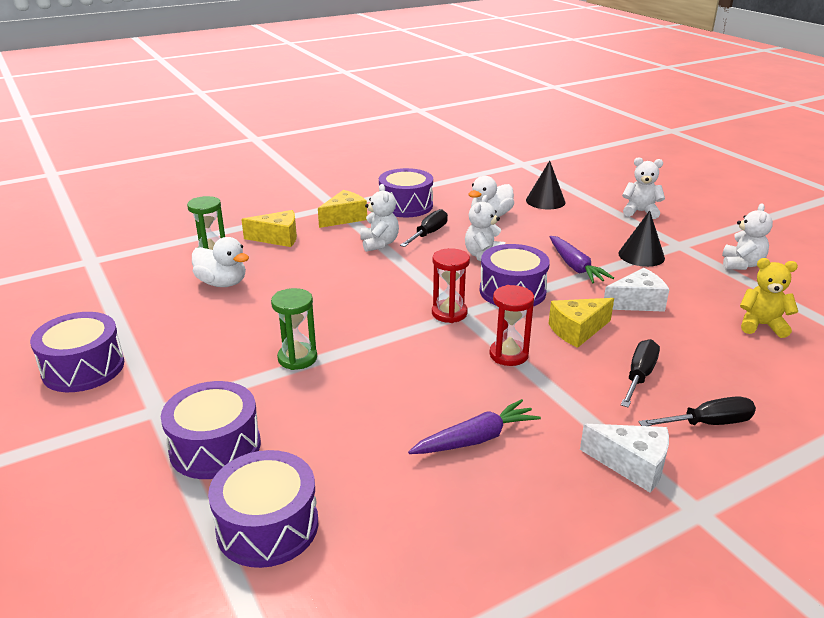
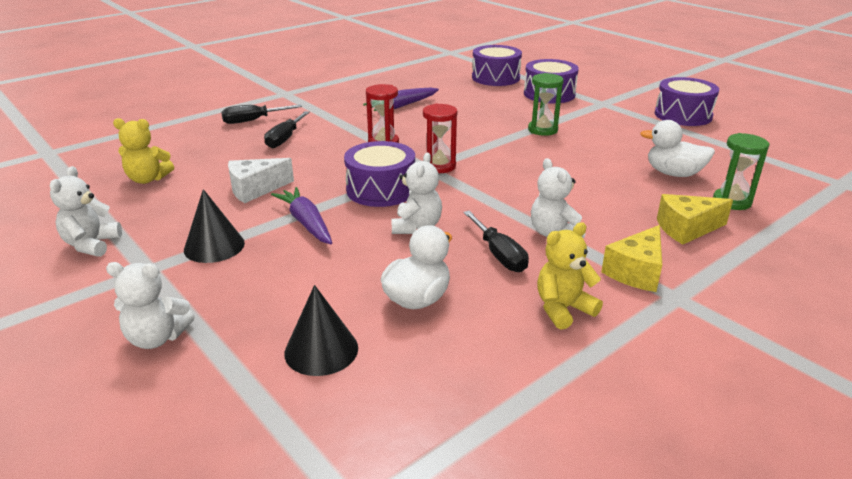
camera: 170 degrees right, 0 degrees up
(406, 206) = (563, 309): purple drum -> yellow teddy bear
(428, 234) = (499, 254): black screwdriver -> black screwdriver turned 45 degrees counterclockwise
(577, 330) = (323, 162): yellow cheese -> none
(632, 465) = (311, 103): white cheese -> none

